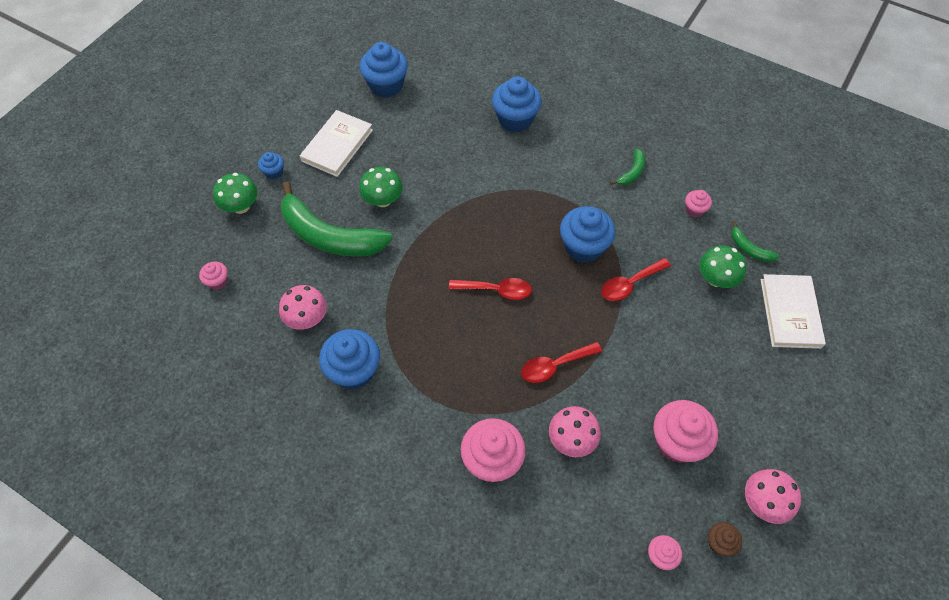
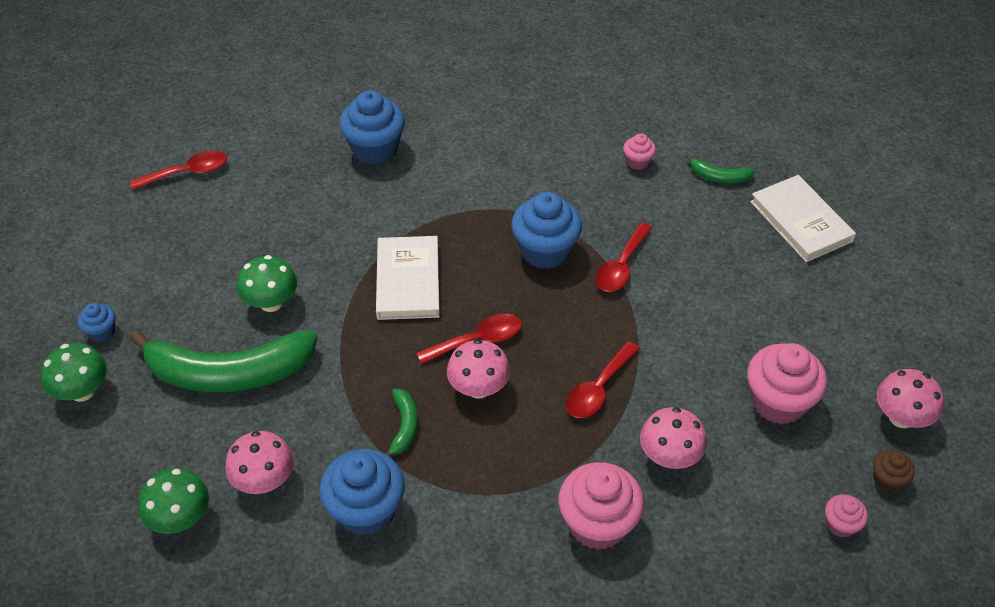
camera: 30 degrees left, 10 degrees down
(218, 281) = (111, 494): pink cupcake -> none
(337, 145) = (168, 265): white book -> white book (408, 281)
(386, 85) = (187, 173): blue cupcake -> red spoon
(475, 324) = (478, 388): none -> pink mushroom
(632, 172) = (545, 151): green banana -> green banana (404, 426)
(716, 279) = (706, 221): green mushroom -> green mushroom (181, 518)

